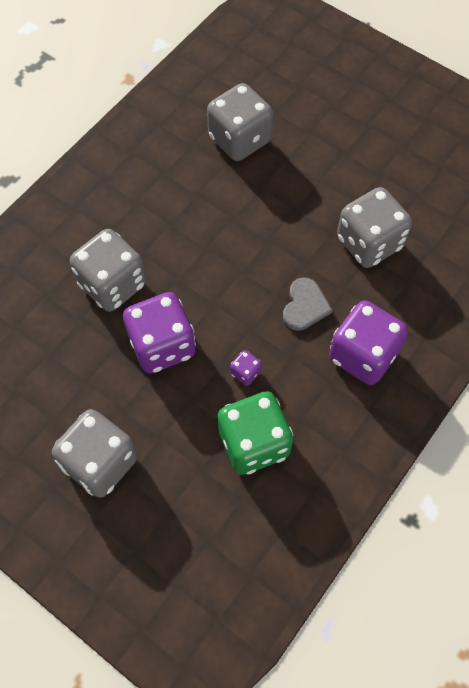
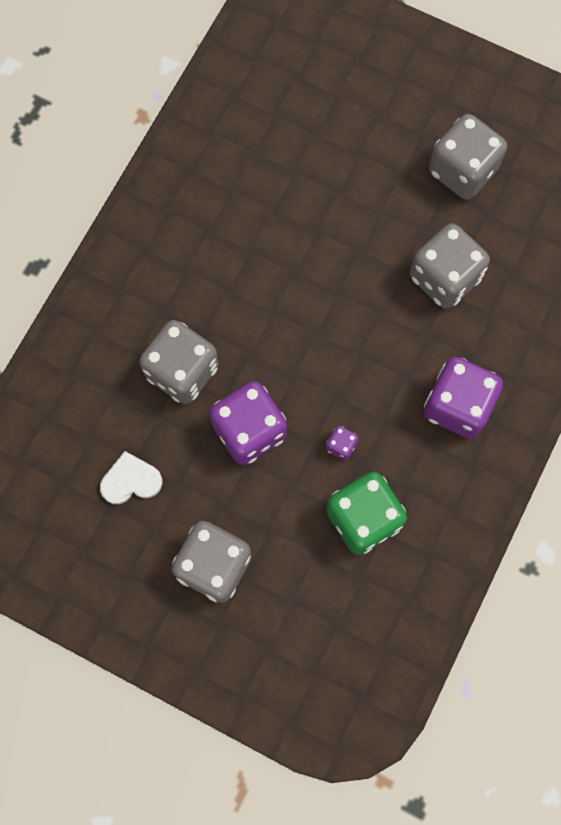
camera: 10 degrees left, 10 degrees up
(41, 371) = (131, 480): none -> white heart
(239, 139) = (283, 175): grey dice -> grey dice (462, 171)
(305, 306) = (389, 361): grey heart -> none

